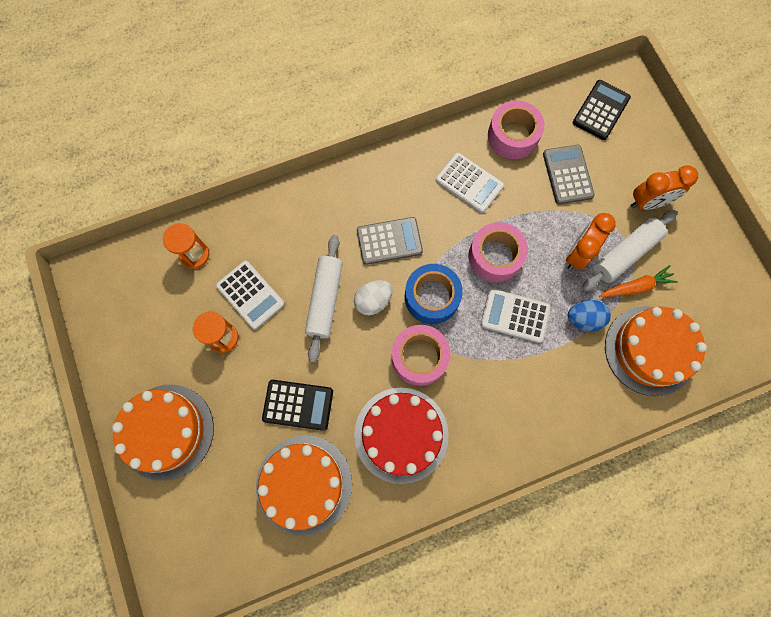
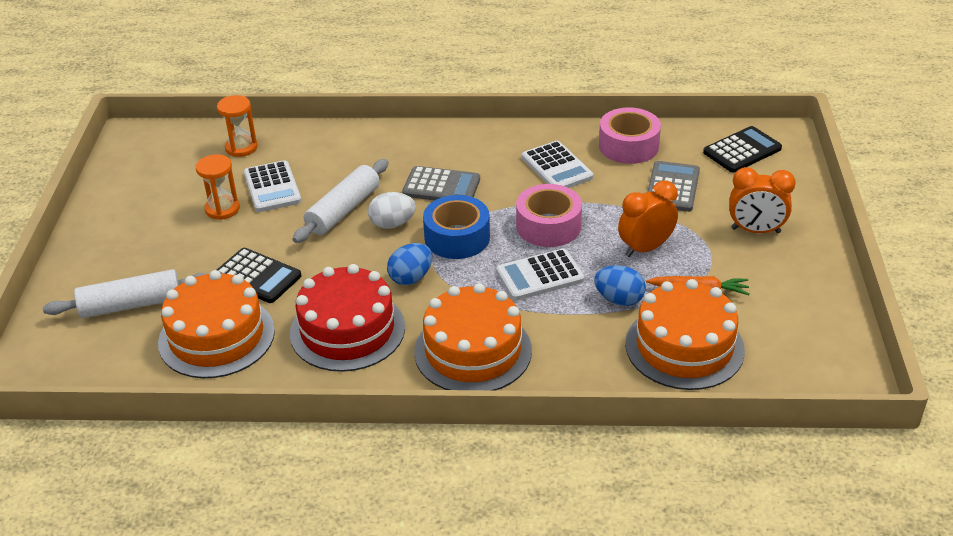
camera: 25 degrees right, 35 degrees down
(166, 431) = (114, 258): orange cake -> orange cake (473, 351)
(419, 357) = (411, 278): pink tape -> blue egg
(515, 316) = (540, 276): white calculator -> white calculator turned 60 degrees counterclockwise
(625, 254) = (702, 262): white rolling pin -> white rolling pin (131, 305)

